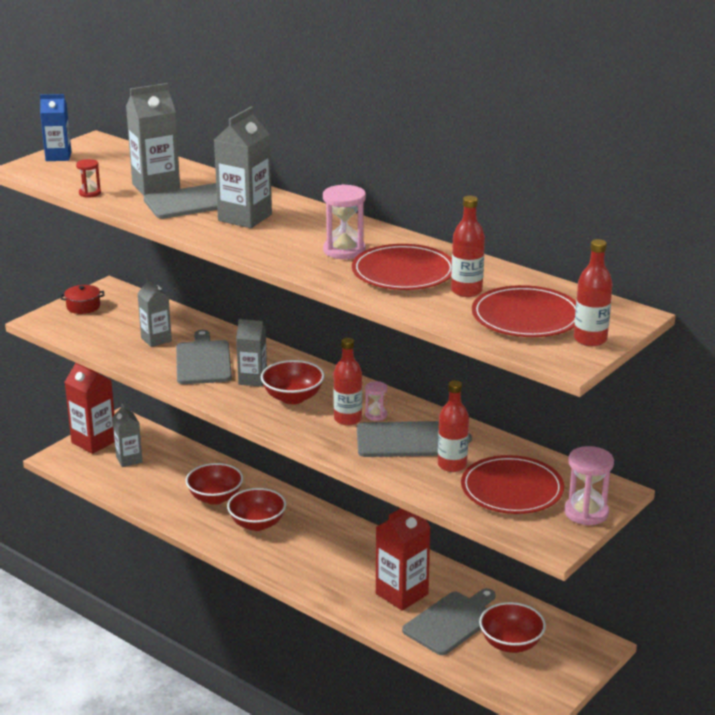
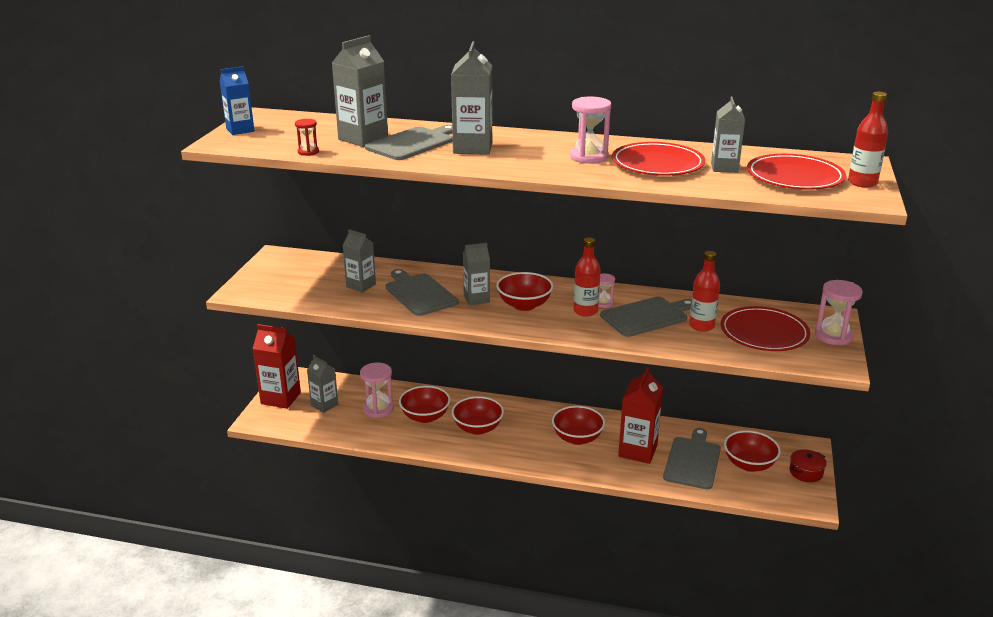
camera: 25 degrees left, 0 degrees up
(83, 306) = (267, 273): red pot -> red pot (806, 472)
(176, 477) = (378, 409): none -> pink hourglass
(350, 562) = (577, 438): none -> red bowl
(466, 291) = (724, 168): red bottle -> grey carton

